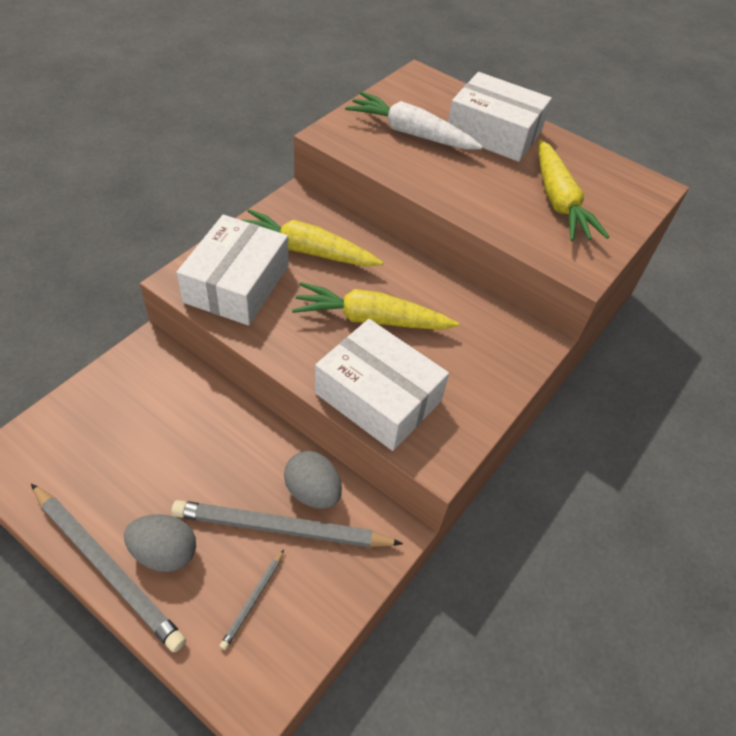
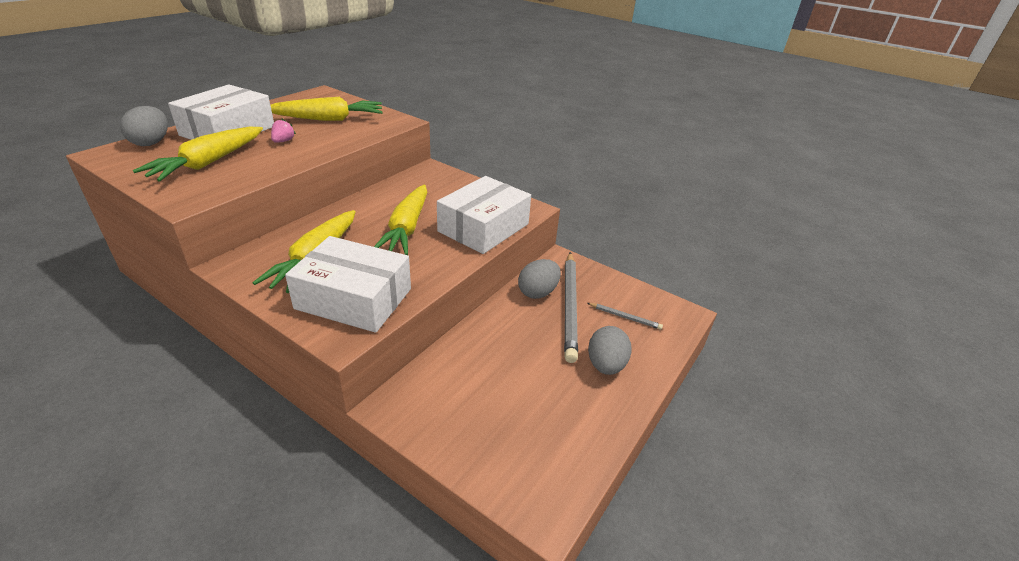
camera: 90 degrees left, 15 degrees down
(106, 567) = (628, 399): grey pencil -> none
(411, 133) = (208, 163): white carrot -> yellow carrot
(449, 93) = (151, 143): none -> grey egg
(478, 173) = (283, 141): none -> pink strawberry

